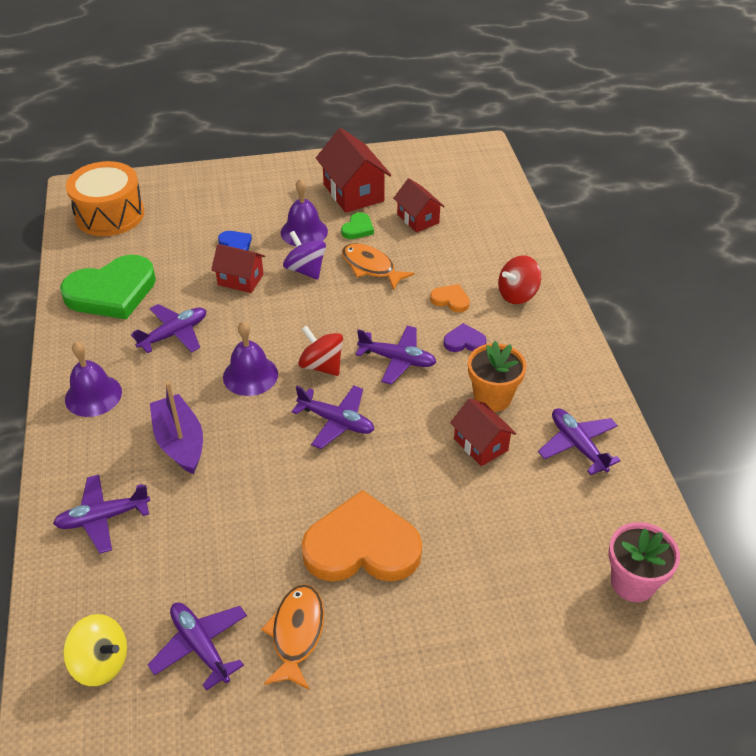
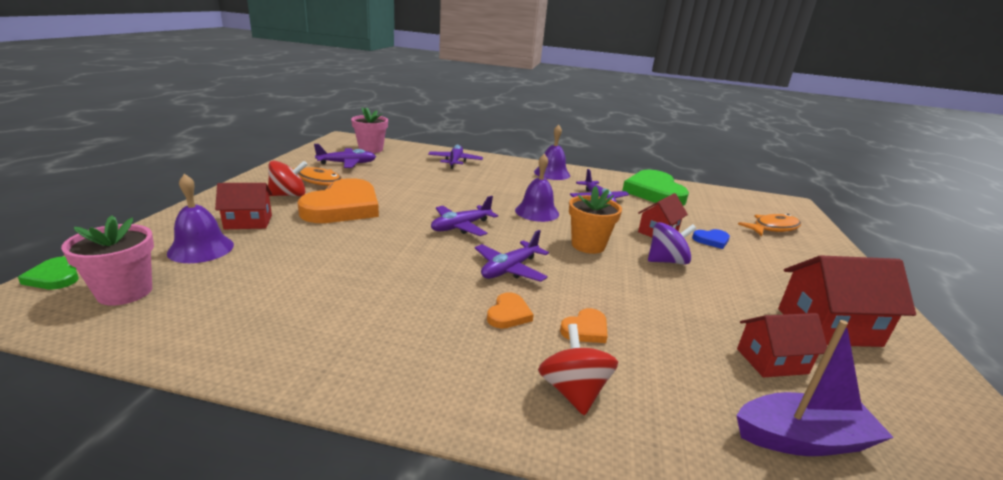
camera: 110 degrees right, 20 degrees down
(101, 662) = (371, 149): yellow spinning top -> pink flower pot
(110, 214) = (756, 206): orange drum -> none
(180, 442) = (492, 184): purple boat -> purple boat (803, 439)
(304, 232) = (735, 275): purple bell -> purple bell (201, 248)
(321, 365) = (528, 236): red spinning top -> red spinning top (289, 195)
(358, 228) = (743, 308): green heart -> green heart (55, 277)
(371, 267) = (664, 296): orange fish -> orange fish (773, 228)
(464, 341) = (508, 314): purple heart -> orange heart
(480, 444) = (366, 275): red house -> red house (248, 222)
(492, 397) = (413, 301): orange flower pot -> orange flower pot (588, 245)
(577, 445) = (292, 329): purple plane -> none

